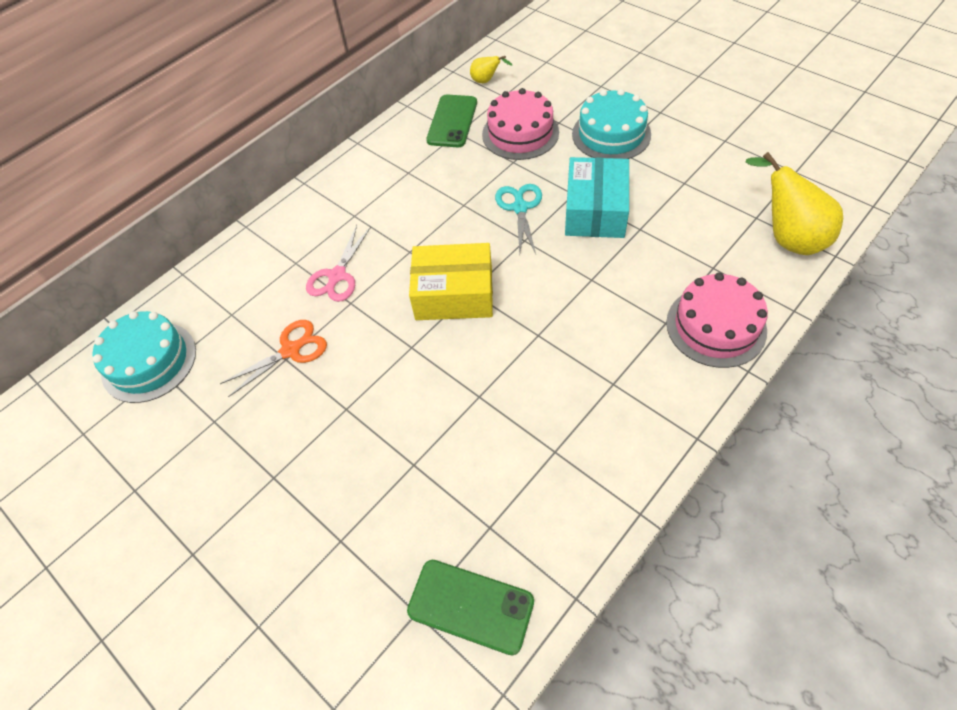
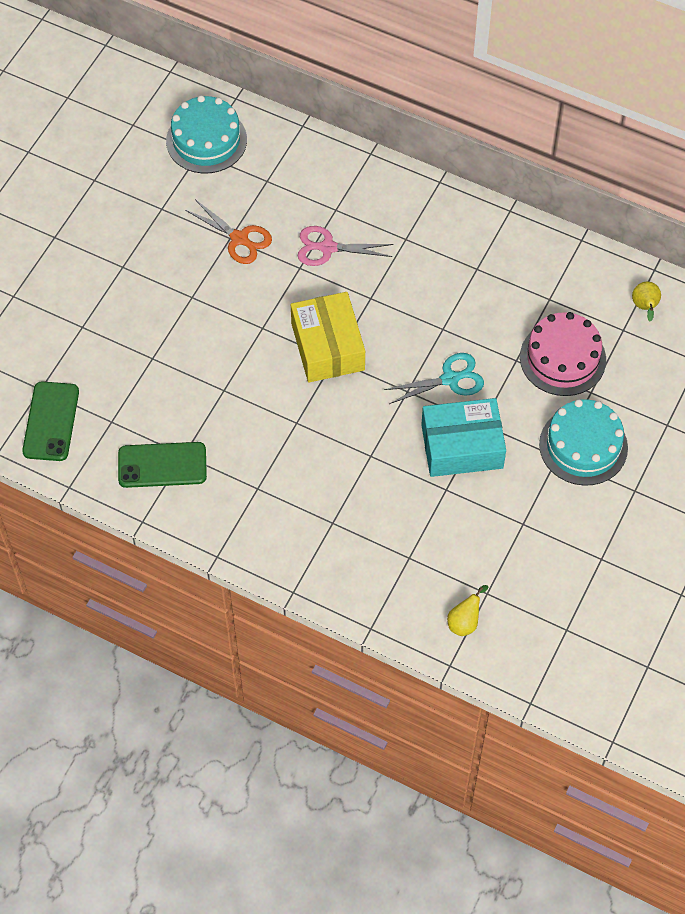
camera: 70 degrees right, 5 degrees up
(452, 121) = (566, 289): green phone -> green phone (162, 465)
(716, 326) = (337, 563): pink cake -> none
(787, 237) = (464, 622): yellow pear -> yellow pear, size x0.49

